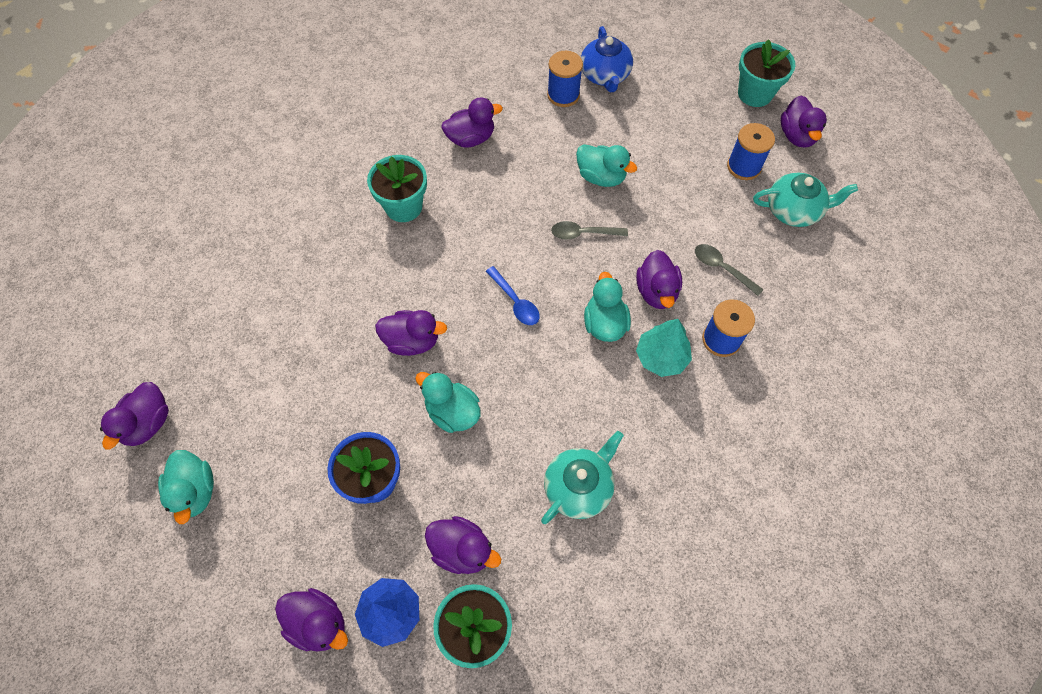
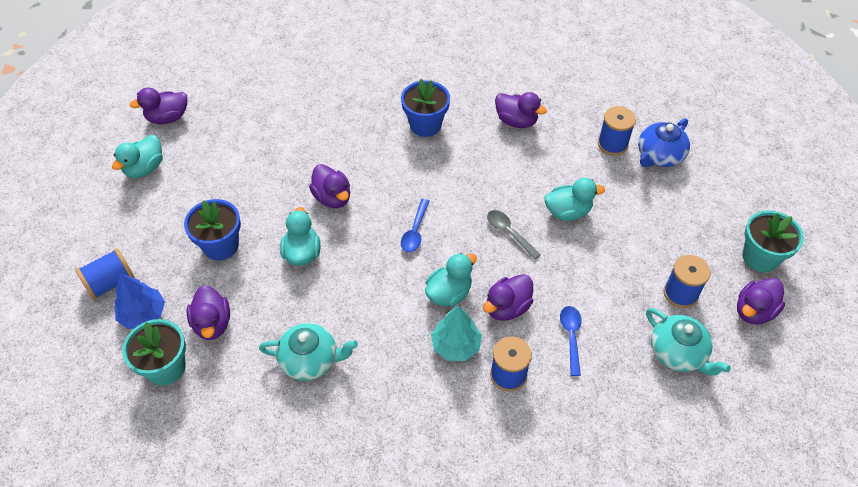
camera: 50 degrees right, 10 degrees down
(318, 623) = (110, 283): purple duck -> blue spool
(403, 206) = (425, 125): turquoise flower pot -> blue flower pot
(601, 177) = (568, 212): turquoise duck -> turquoise duck turned 90 degrees counterclockwise
(722, 268) = (571, 337): grey spoon -> blue spoon

